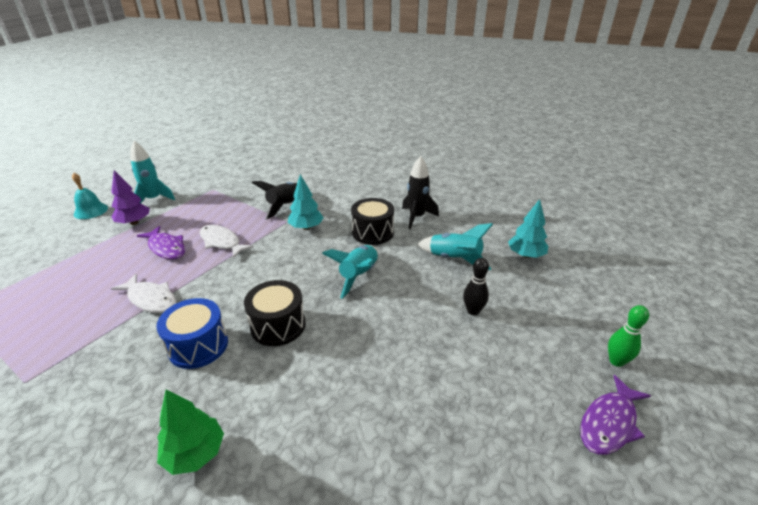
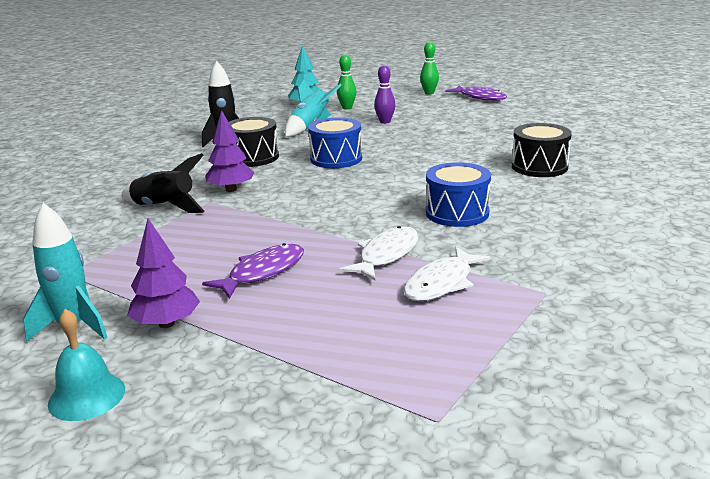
camera: 90 degrees left, 10 degrees down
(195, 453) = (570, 193): green tree -> none
(222, 242) = (255, 235): white fish -> white fish (442, 283)
(278, 325) = (418, 183): black drum -> black drum (539, 167)
(306, 227) = (231, 189): turquoise tree -> purple tree
(358, 275) = (336, 159): turquoise rocket -> blue drum
(473, 311) = (385, 122): black bowling pin -> purple bowling pin
(525, 283) = (347, 108): none -> green bowling pin

